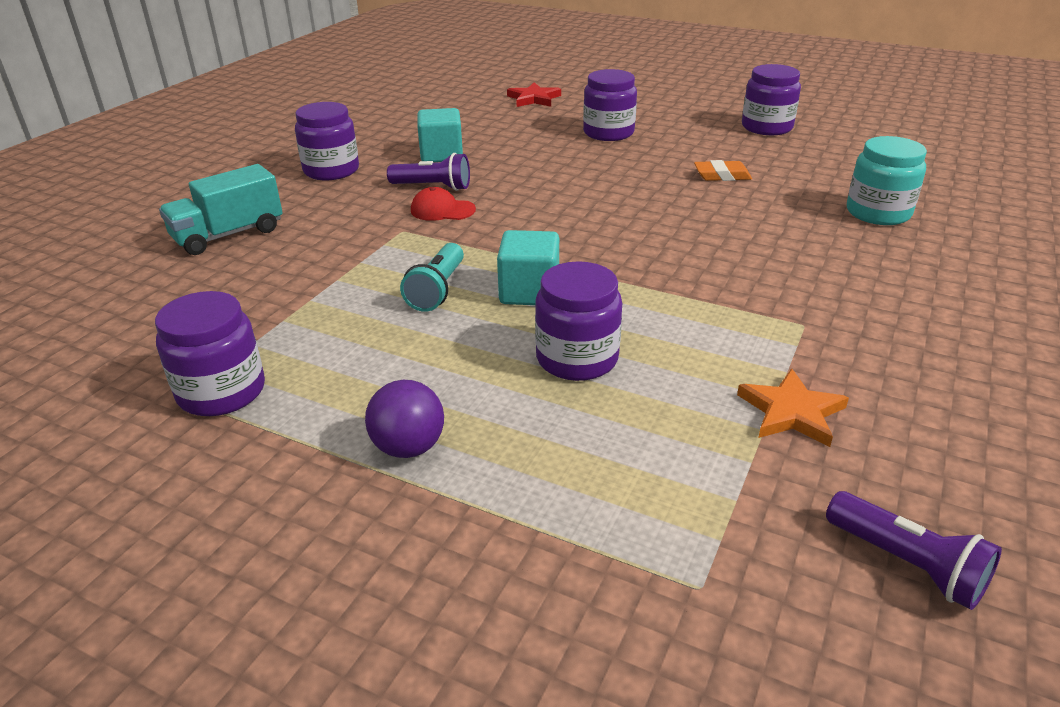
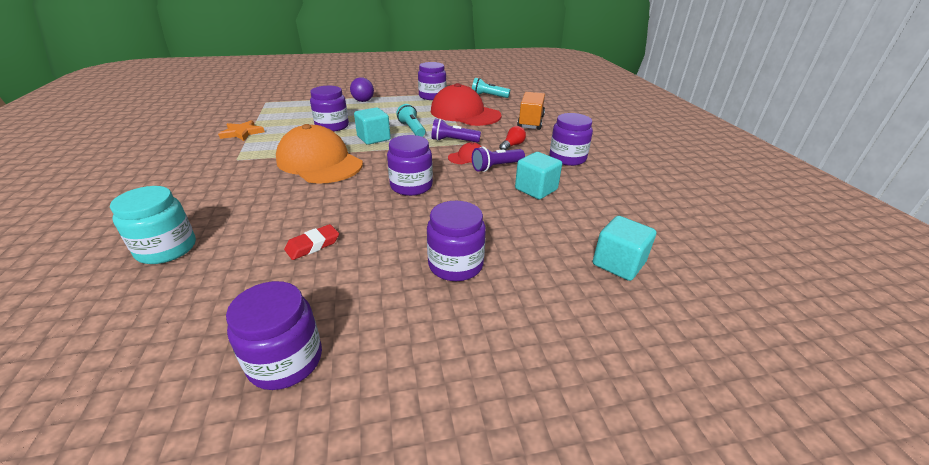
camera: 140 degrees right, 0 degrees up
(116, 335) = (488, 96): none -> turquoise flashlight
(228, 235) = (530, 122): turquoise truck -> orange truck
(278, 297) = (465, 113): none -> red cap
(352, 206) = (512, 145): none -> red light bulb
(489, 104) = (618, 263): none -> turquoise cube
(534, 99) = (599, 294): red star -> none
(567, 197) = (411, 186): none -> purple jar
(660, 270) = (319, 162): none -> orange cap
(722, 175) = (313, 245): orange eraser -> red eraser
(907, 564) = (207, 115): purple flashlight -> purple flashlight (453, 141)

